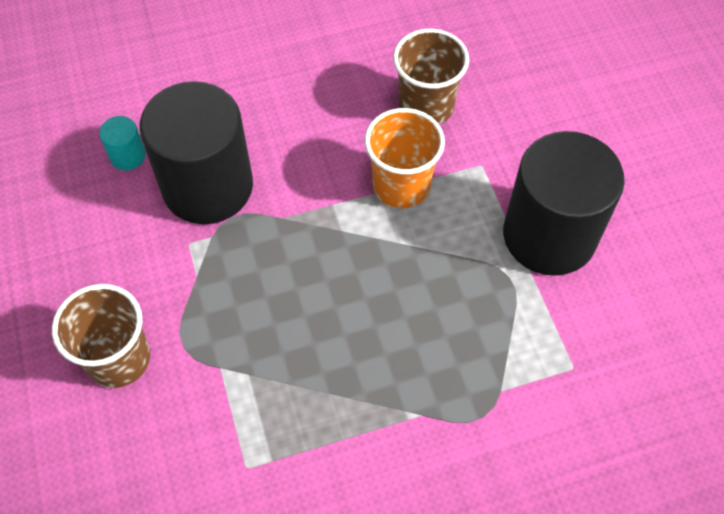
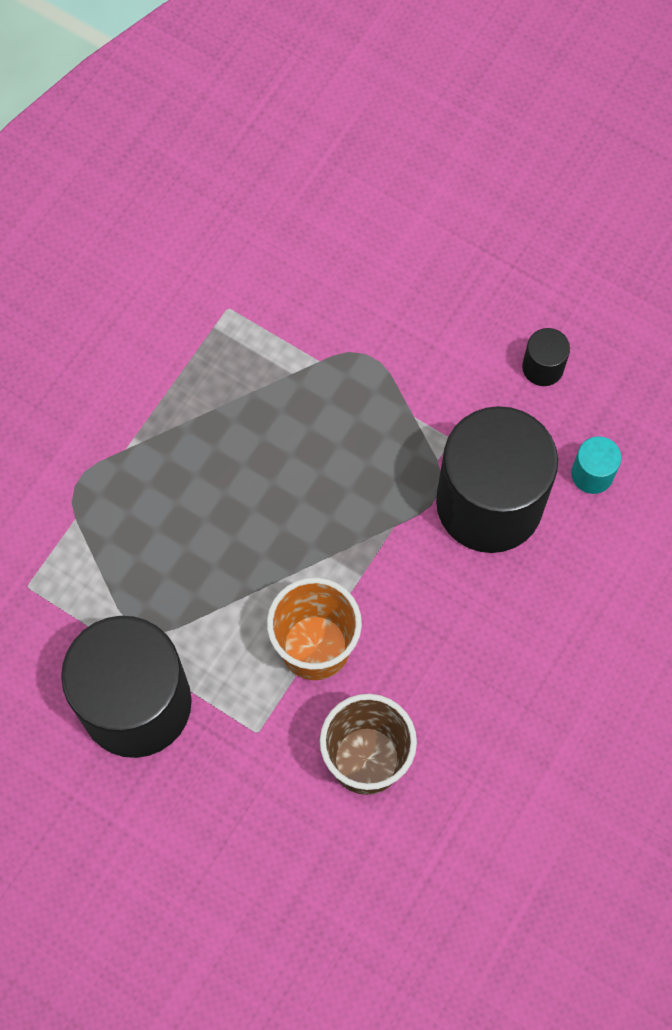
camera: 140 degrees right, 10 degrees up
(80, 242) = (543, 367): none -> black cylinder
(118, 359) = (406, 306): brown cup -> none

